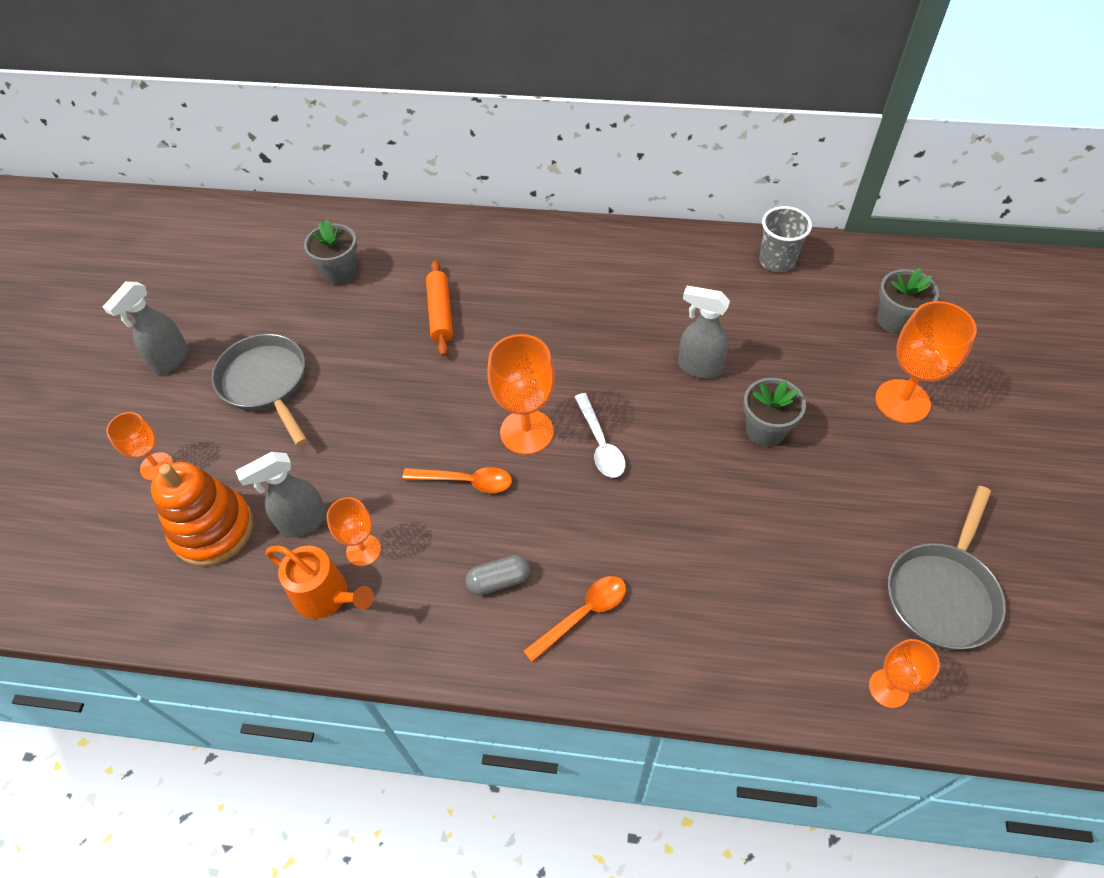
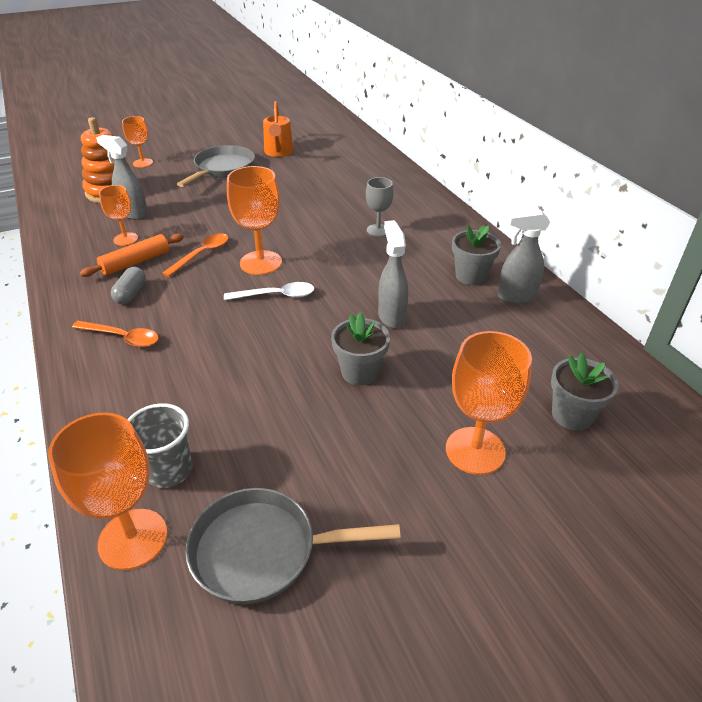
camera: 55 degrees right, 15 degrees down
(171, 361) = (215, 141): grey spray bottle -> grey spray bottle (516, 297)
(327, 596) = (86, 239): orange watering can -> orange watering can (278, 152)
(340, 272) = (326, 159): grey flower pot -> grey flower pot (471, 276)
(440, 313) = (329, 199): orange rolling pin -> orange rolling pin (136, 262)
(466, 481) = (202, 254): orange spoon -> orange spoon turned 120 degrees counterclockwise
(499, 581) = (131, 294): grey capsule -> grey capsule turned 60 degrees clockwise
(541, 304) = (378, 230): none -> grey goblet
(600, 443) = (276, 295): white spoon -> white spoon turned 135 degrees counterclockwise
(777, 261) = (553, 320): grey cup -> grey cup (169, 470)
(888, 688) = (133, 539): orange goblet -> orange goblet, size x1.67

